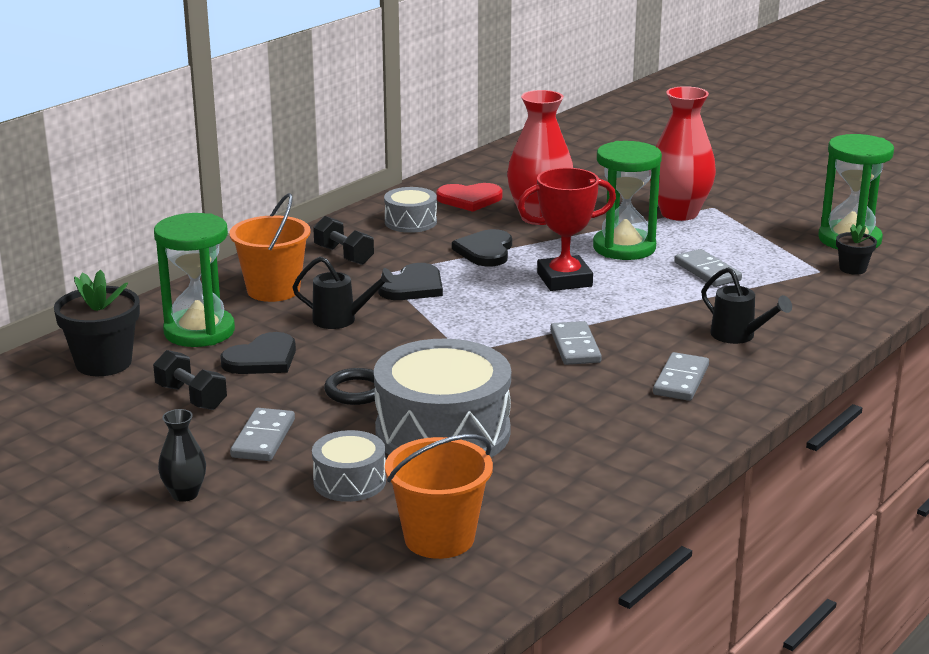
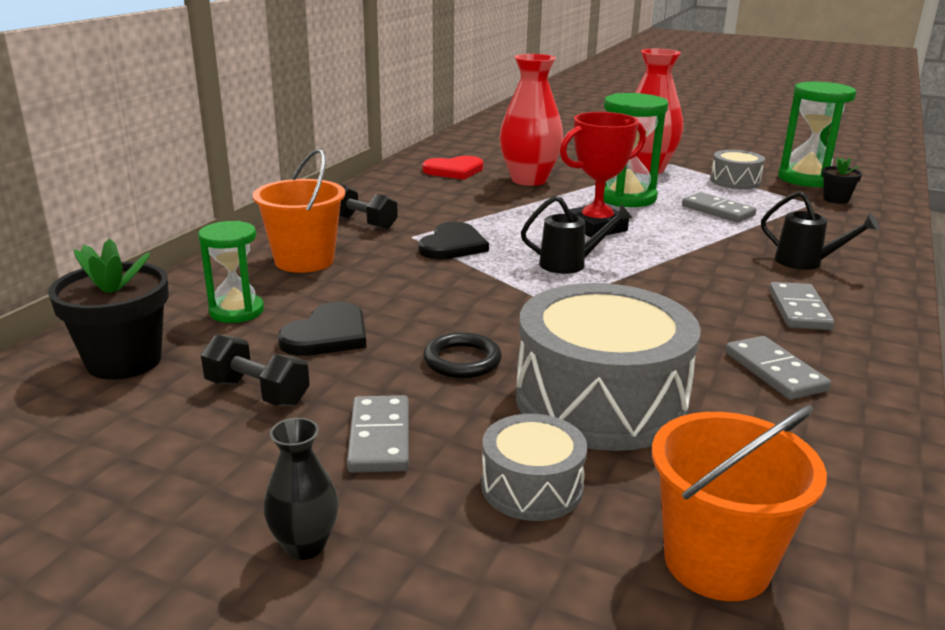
camera: 15 degrees left, 0 degrees up
(199, 331) = (236, 311): green hourglass -> green hourglass, size x0.63
(341, 320) = (396, 283): black watering can -> black watering can (569, 264)
(410, 222) = (411, 191): grey drum -> grey drum (735, 181)
(485, 251) = (501, 209): black heart -> none
(575, 347) = (662, 287): grey domino -> grey domino (775, 371)

